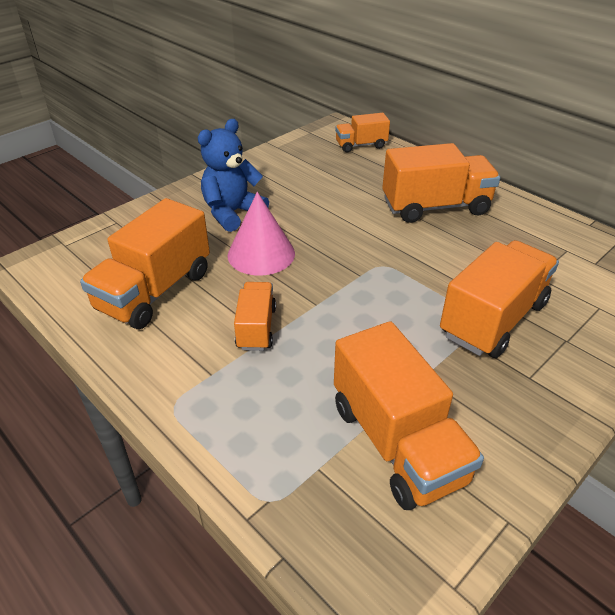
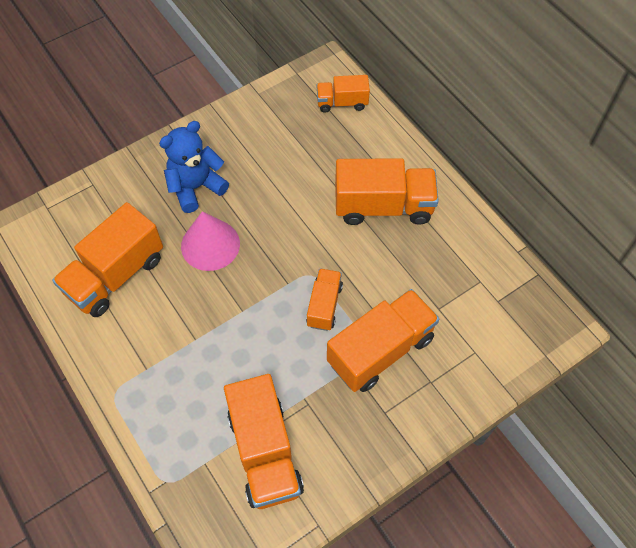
camera: 10 degrees right, 20 degrees up
(256, 328) = (189, 328): orange truck -> orange truck (324, 305)

